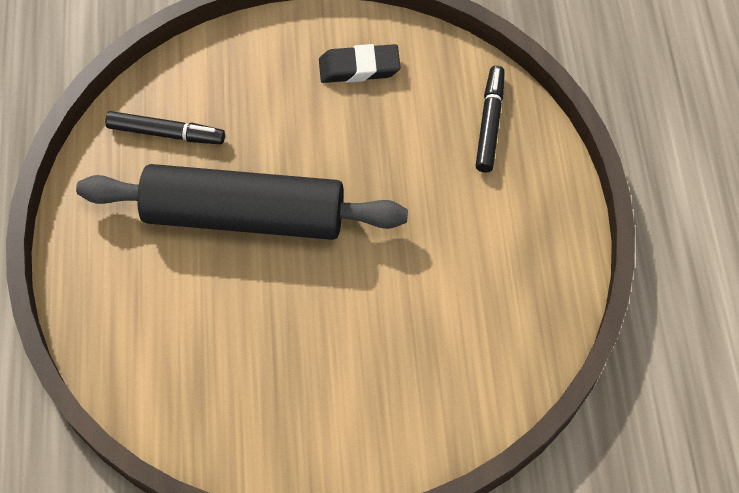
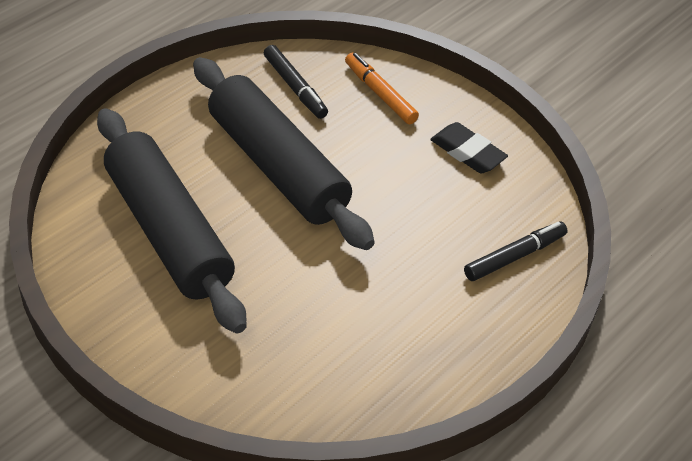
camera: 45 degrees right, 15 degrees down
(236, 77) = (380, 94): none -> orange marker
(239, 352) = (168, 232): none -> black rolling pin

